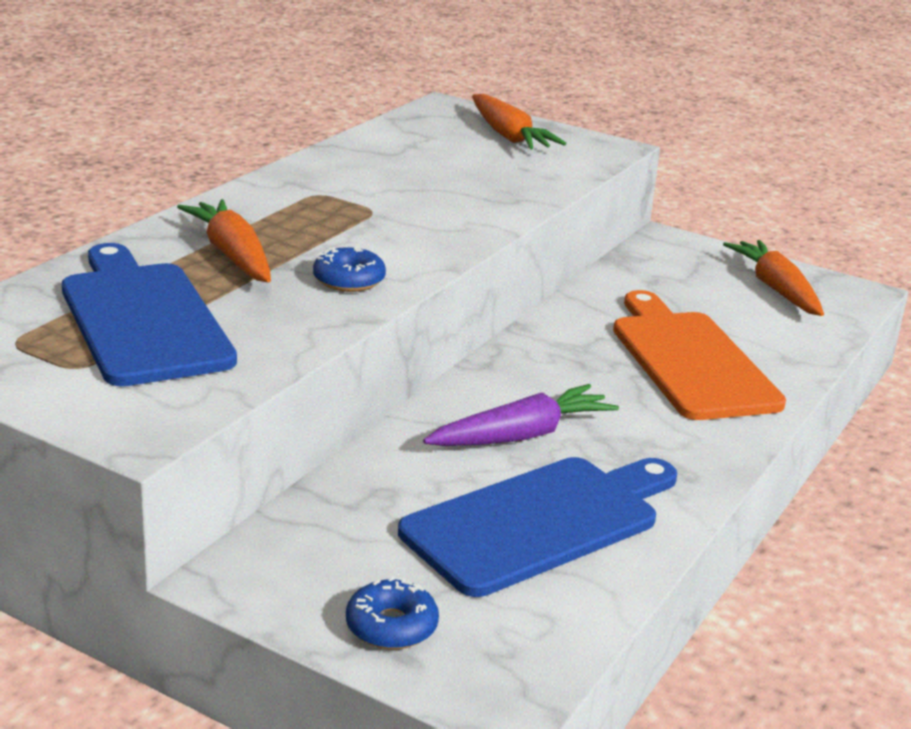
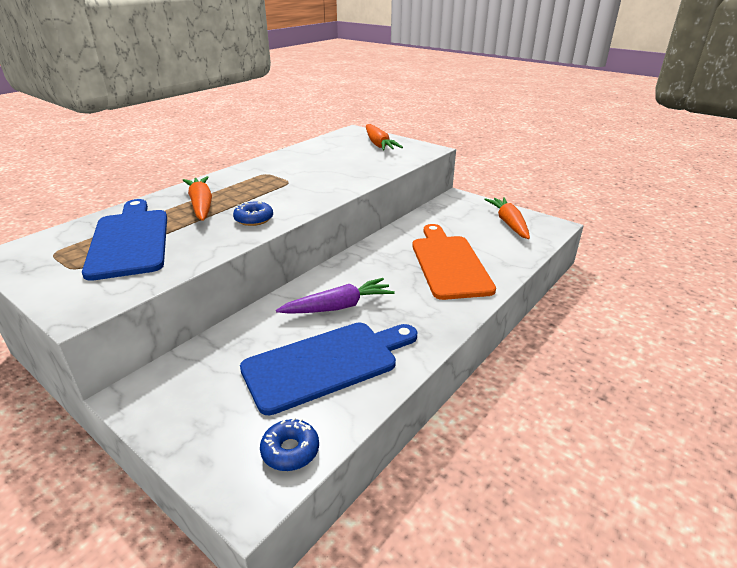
camera: 10 degrees right, 5 degrees up
(391, 626) = (207, 434): blue donut -> blue donut (290, 450)

